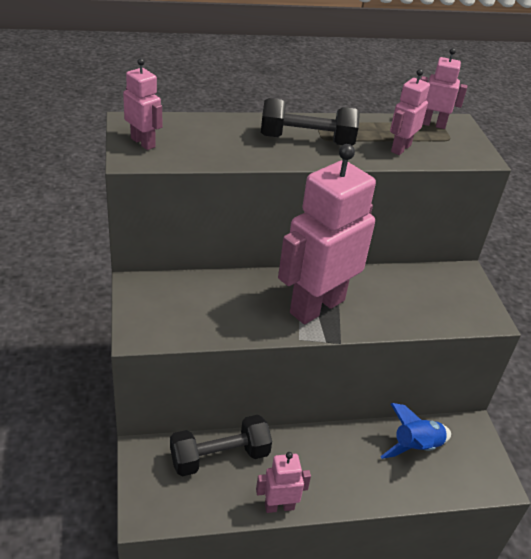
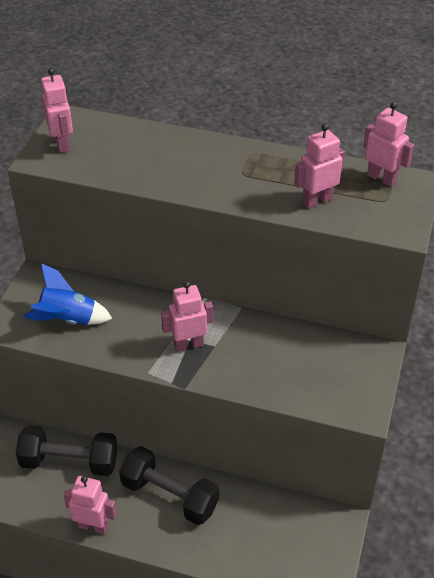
camera: 30 degrees right, 5 degrees up
(307, 140) = (222, 172): black dumbbell -> black dumbbell (169, 496)
(316, 306) = (188, 345): pink robot -> pink robot, size x0.46
(415, 447) = (262, 520): blue rocket -> blue rocket (68, 320)

